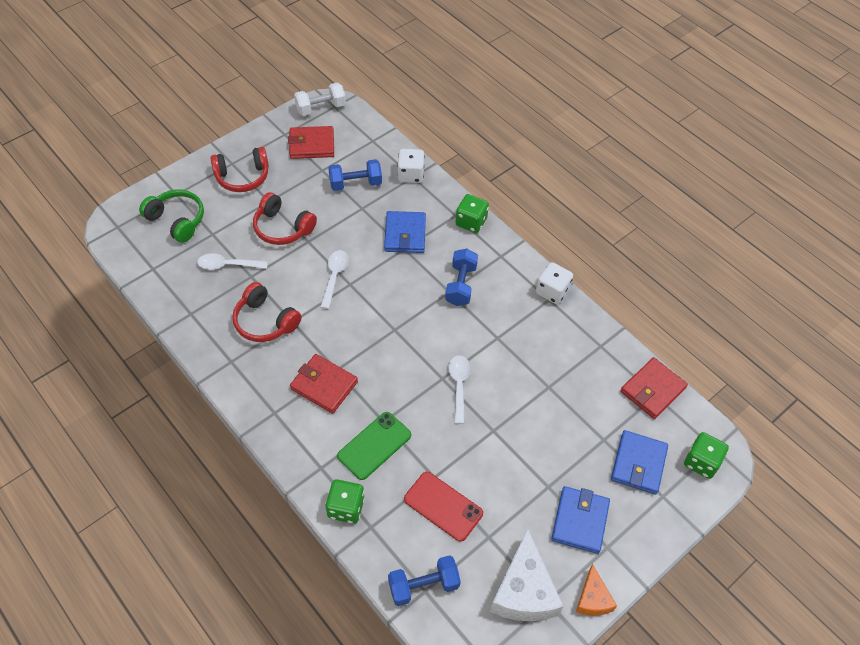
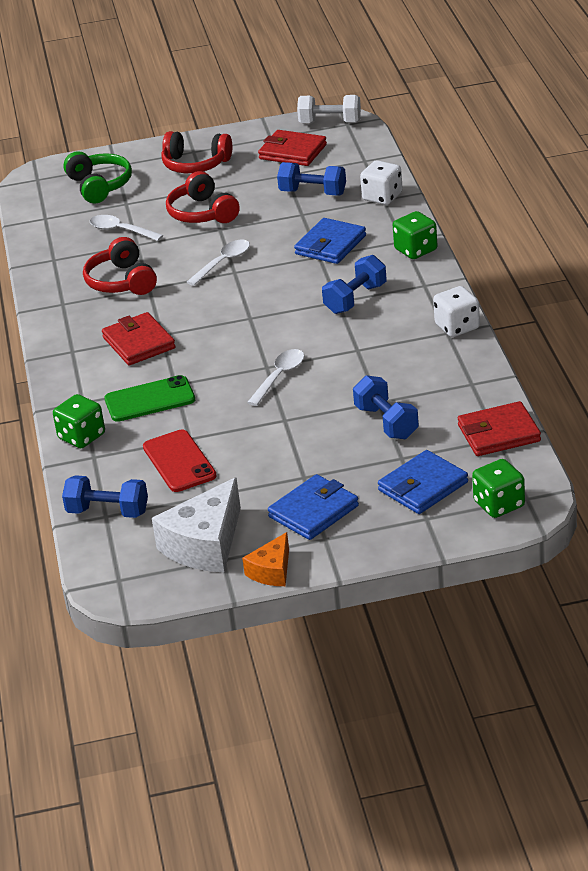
camera: 35 degrees right, 20 degrees down
(569, 406) = (386, 422): none -> blue dumbbell

